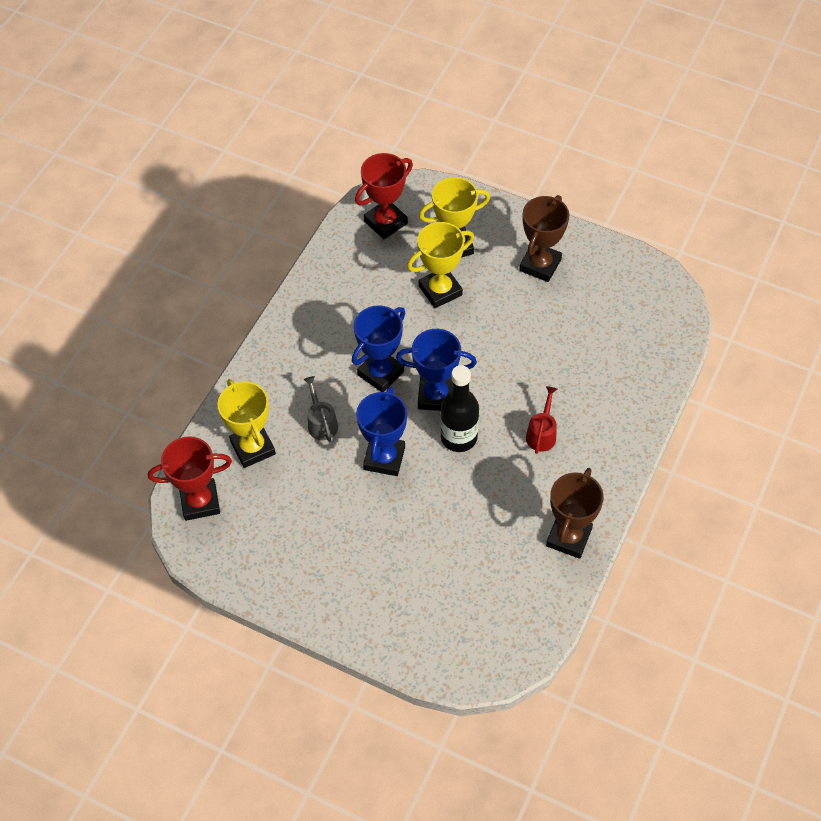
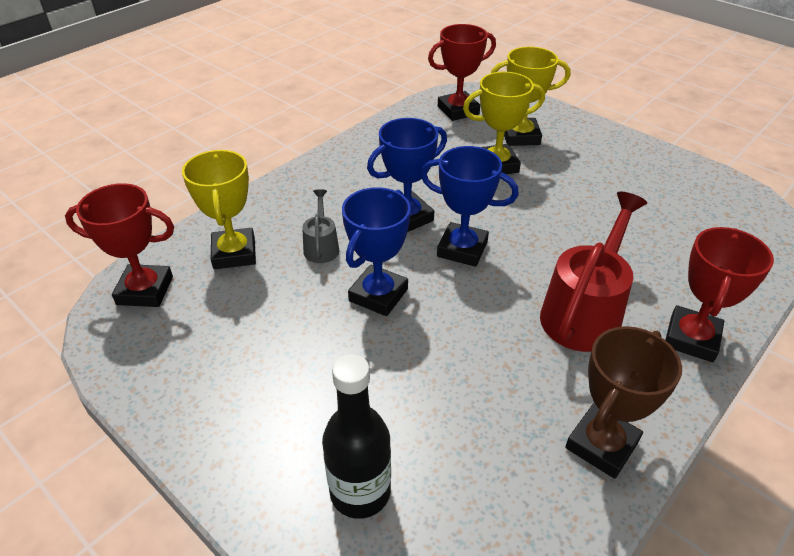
camera: 15 degrees right, 15 degrees down
(459, 437) = (477, 294): black bottle -> black bottle (360, 492)
(540, 265) = (610, 164): brown trophy -> none
(542, 433) = (584, 311): red watering can -> red watering can, size x1.97
(620, 437) = (691, 338): none -> red trophy

